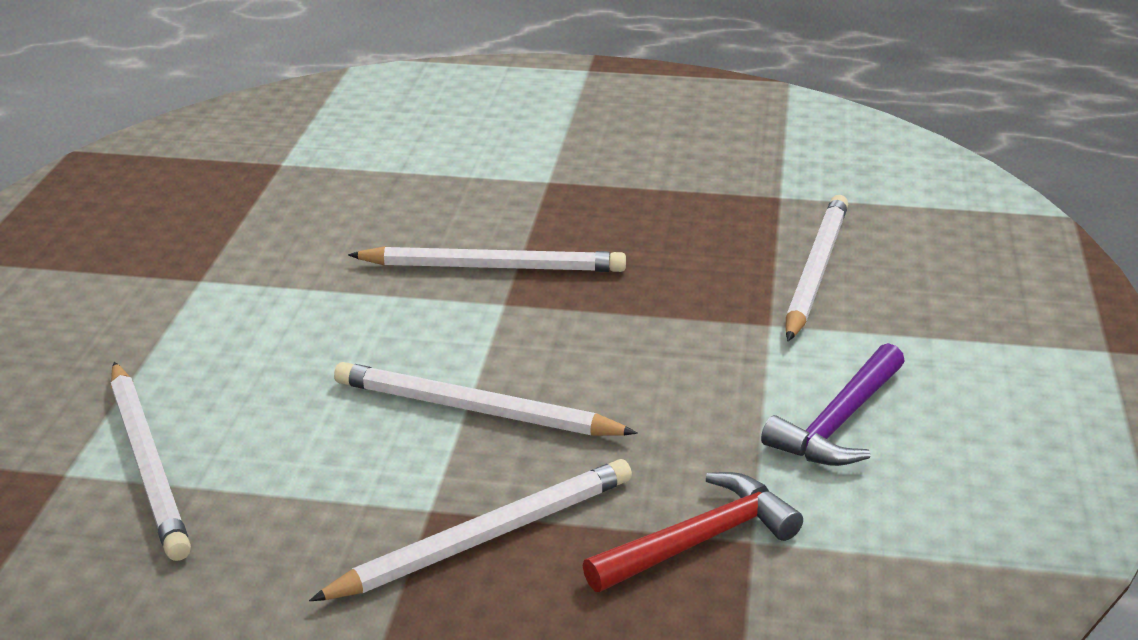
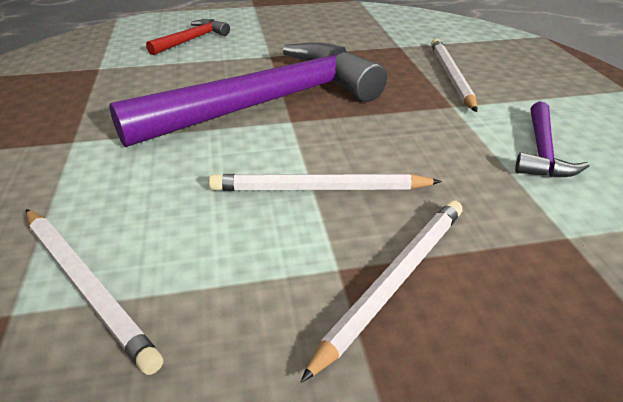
camera: 20 degrees left, 5 degrees up
(492, 267) = (269, 102): white pencil -> purple hammer
(700, 540) = (537, 245): red hammer -> red hammer (192, 40)

